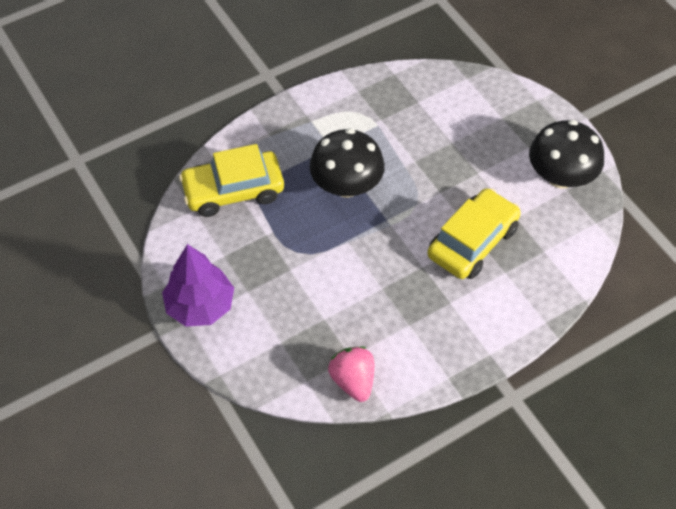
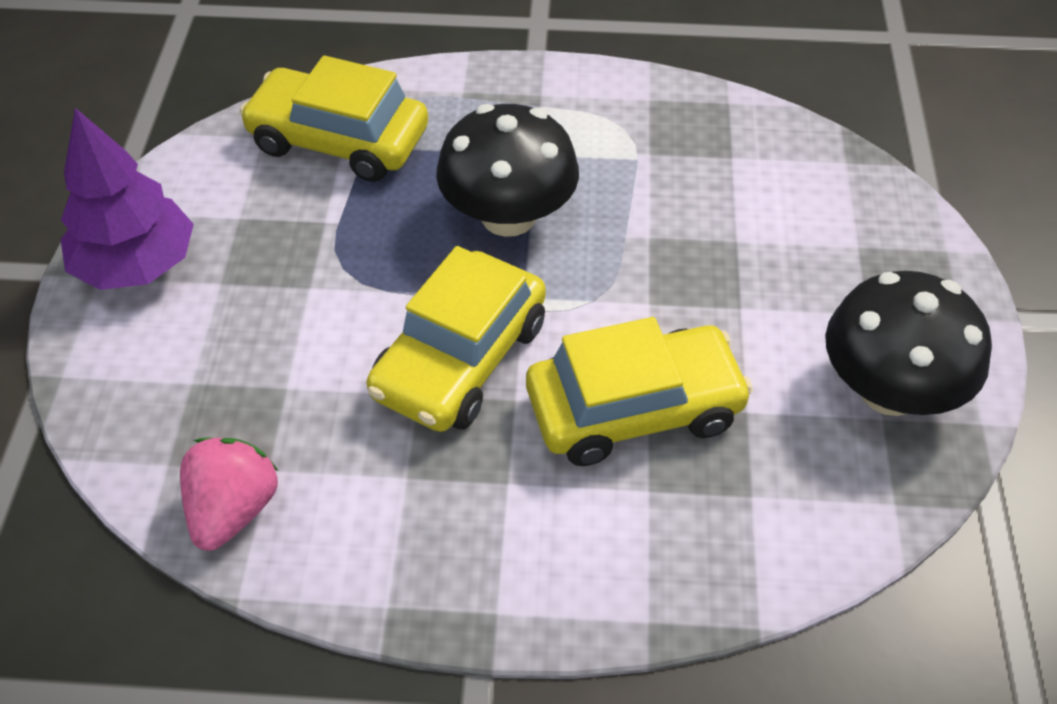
camera: 35 degrees right, 5 degrees down
(385, 263) = (460, 359): none -> yellow car

